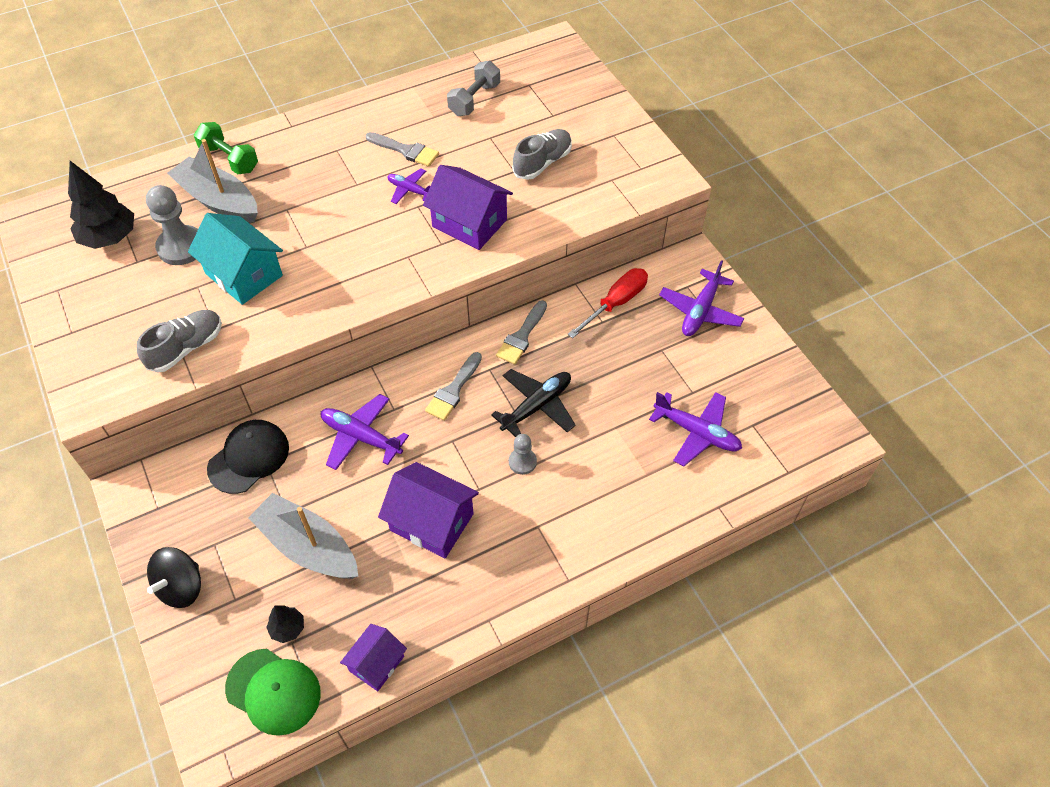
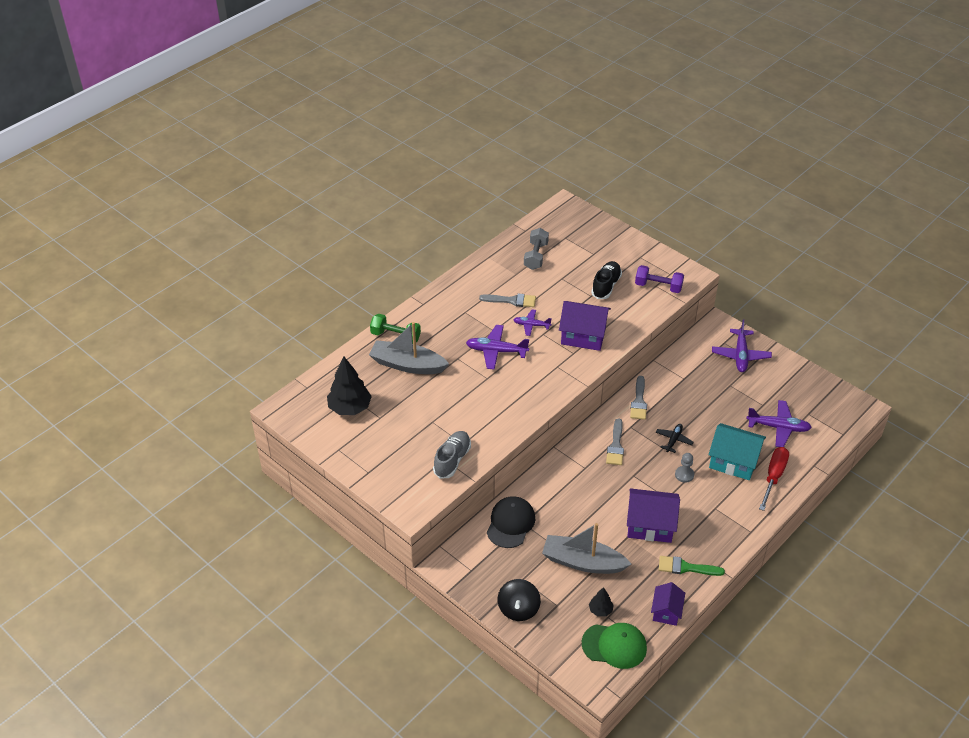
camera: 20 degrees left, 10 degrees down
(181, 247) = (404, 400): grey pawn -> none
(244, 274) = (458, 406): turquoise house -> turquoise house (733, 461)
(361, 437) = (575, 490): purple plane -> purple plane (496, 351)
(444, 604) = (686, 567): none -> green brush
(537, 406) = (673, 440): black plane -> black plane, size x0.62
(542, 163) = (606, 286): grey shoe -> black shoe
(614, 182) = (658, 286): none -> purple dumbbell
(616, 303) = (686, 365): red screwdriver -> red screwdriver (773, 476)

